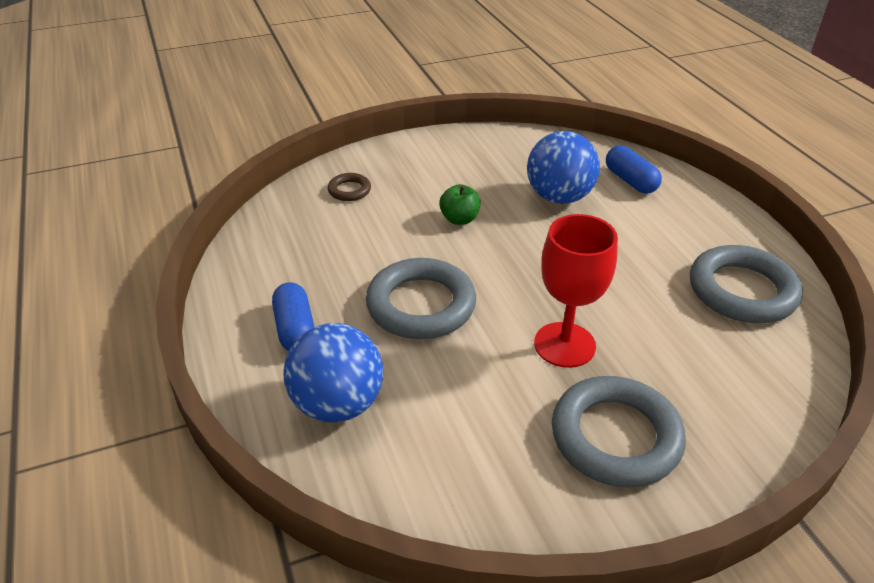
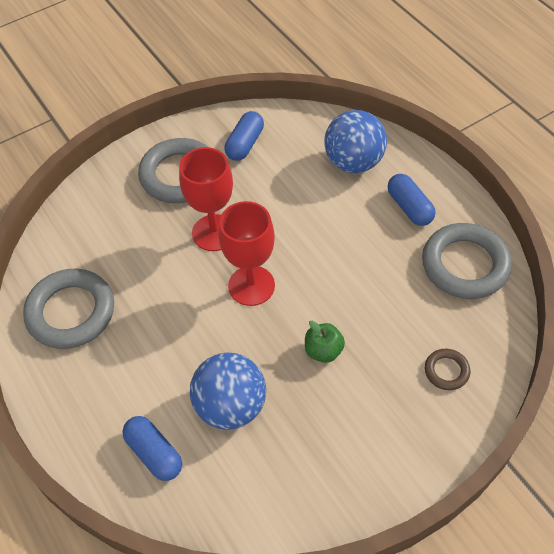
camera: 170 degrees right, 15 degrees up
(421, 305) = (327, 246): grey ring -> grey ring (465, 265)
(501, 471) = (245, 144): none -> blue capsule
(524, 281) = (251, 285): none -> red goblet

